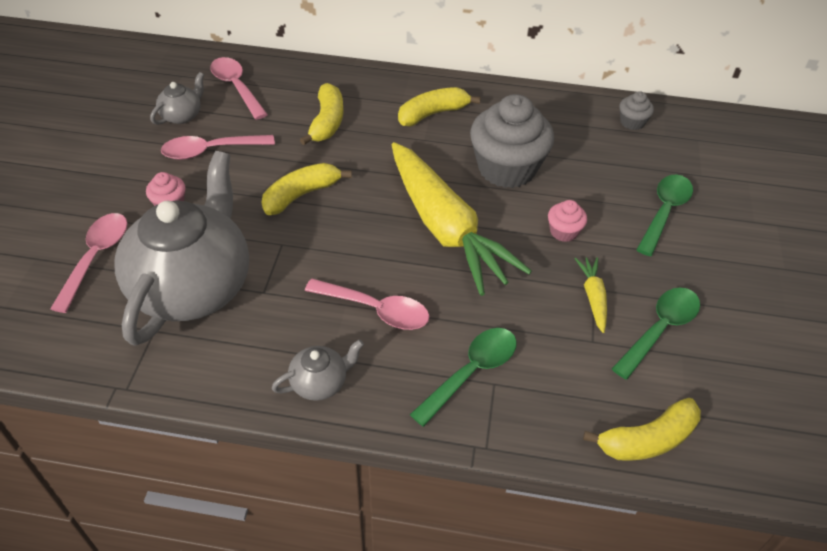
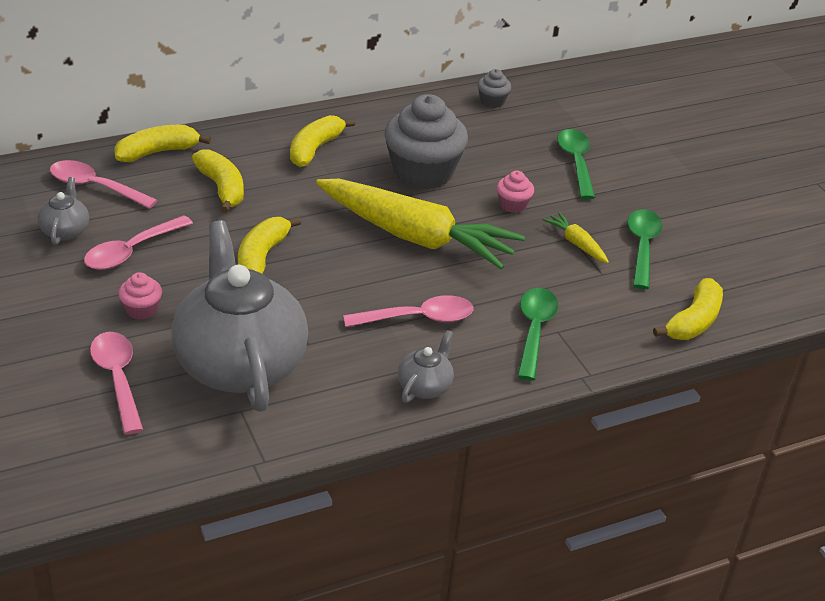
camera: 35 degrees left, 10 degrees down
(308, 74) = (157, 152): none -> yellow banana

